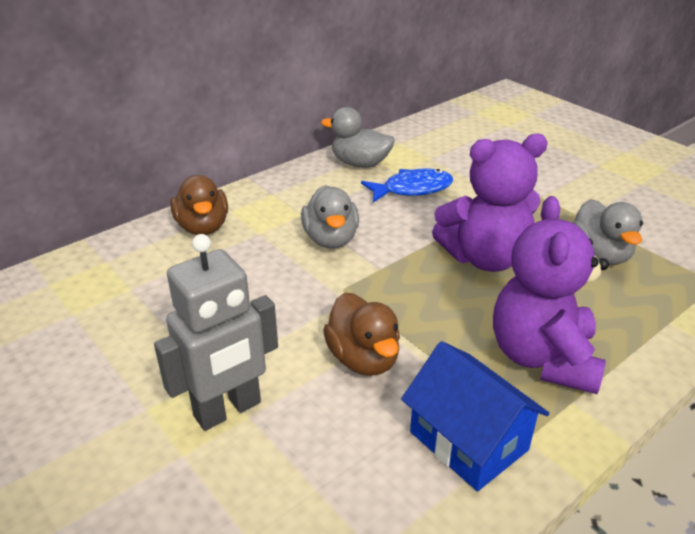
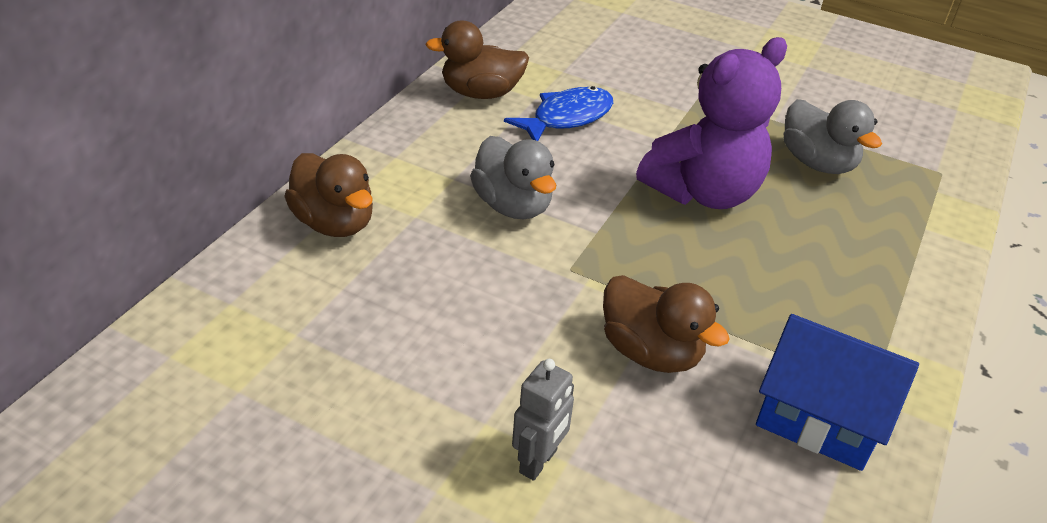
camera: 25 degrees left, 5 degrees up
(228, 410) = (539, 461): grey robot -> grey robot, size x0.55
(360, 164) = (481, 93): grey duck -> brown duck
(542, 357) = (833, 300): purple teddy bear -> none

